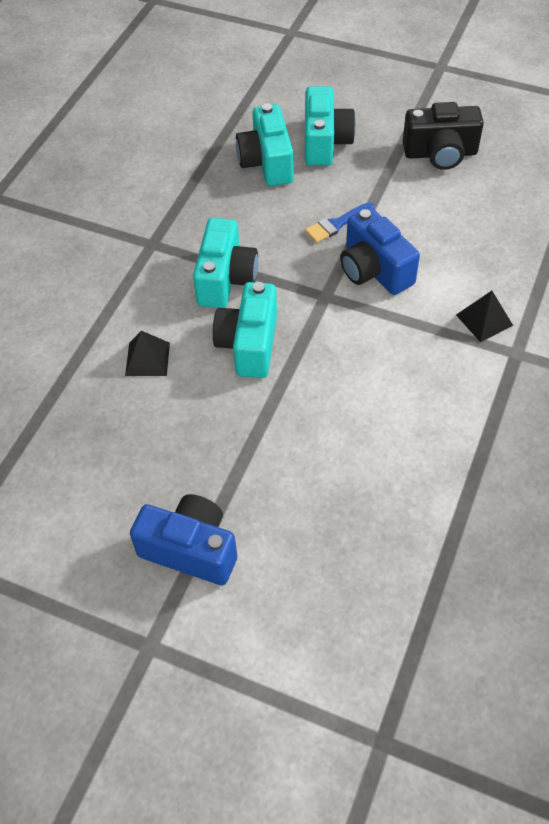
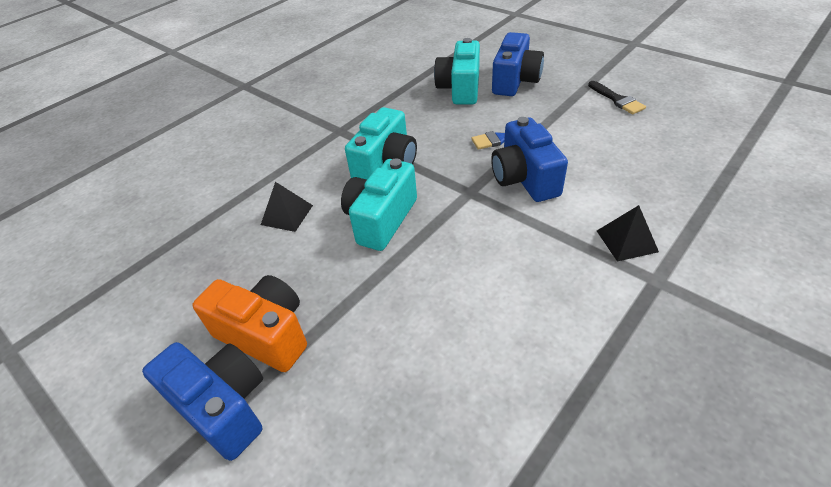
camera: 20 degrees right, 10 degrees down
(193, 481) = (265, 334): none -> orange camera
(325, 142) = (515, 81): turquoise camera -> blue camera
(440, 153) = (617, 100): black camera -> black brush

